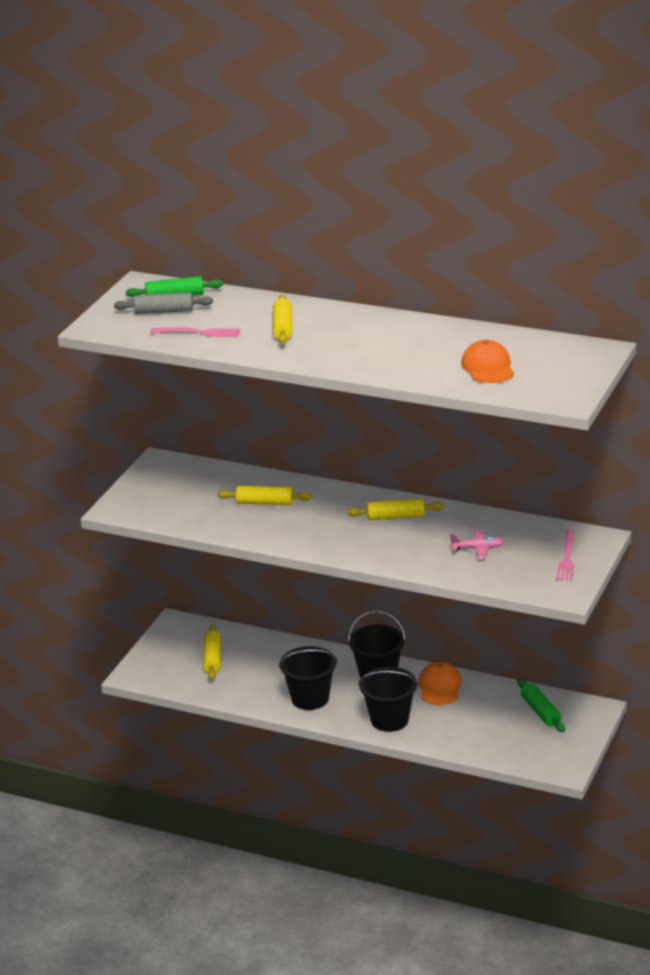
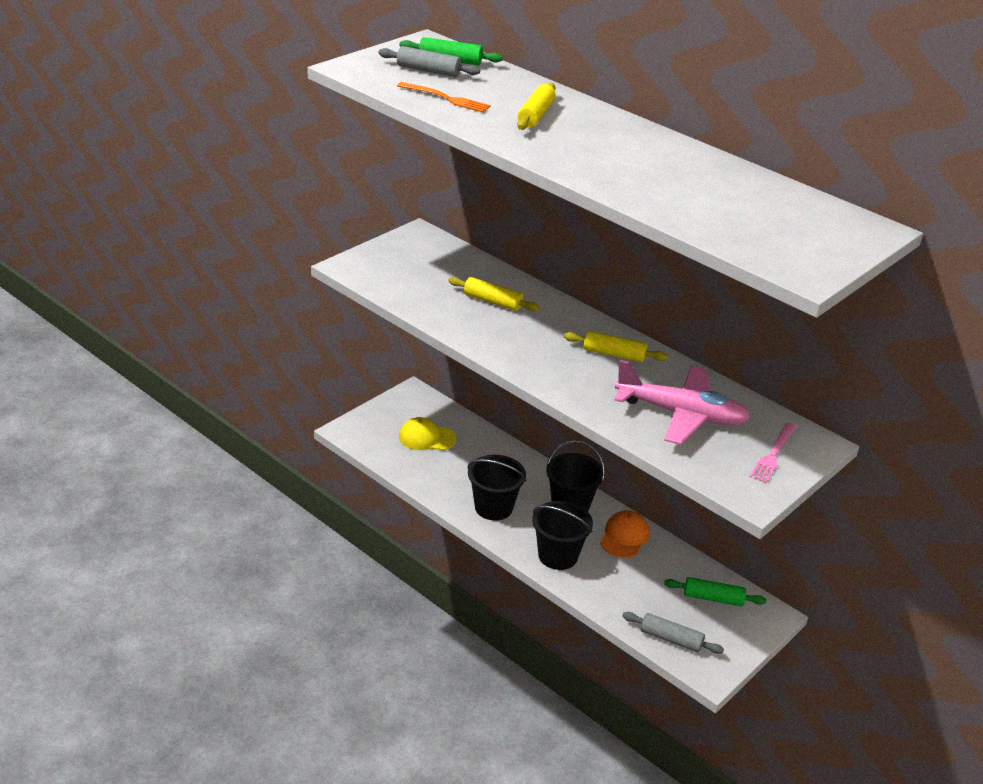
camera: 15 degrees right, 5 degrees up
(199, 333) = (446, 98): pink fork -> orange fork
(212, 658) = (427, 437): yellow rolling pin -> yellow cap
(478, 548) = (681, 414): pink plane -> pink plane, size x2.24
(488, 367) = (732, 213): orange cap -> none
(520, 754) = (671, 639): none -> grey rolling pin
(540, 712) = (713, 598): green rolling pin -> green rolling pin turned 75 degrees counterclockwise

